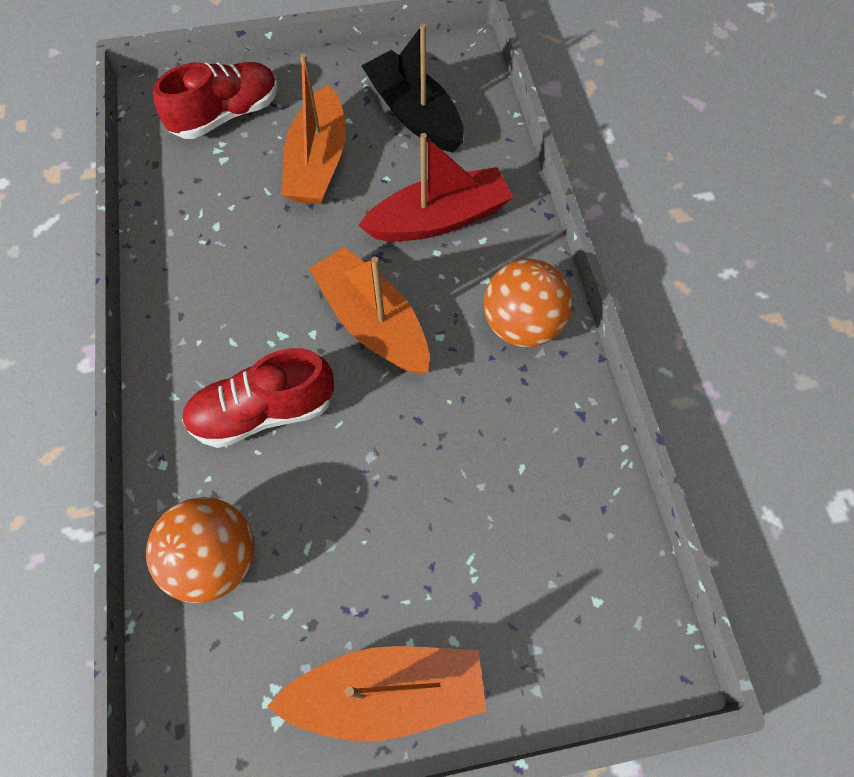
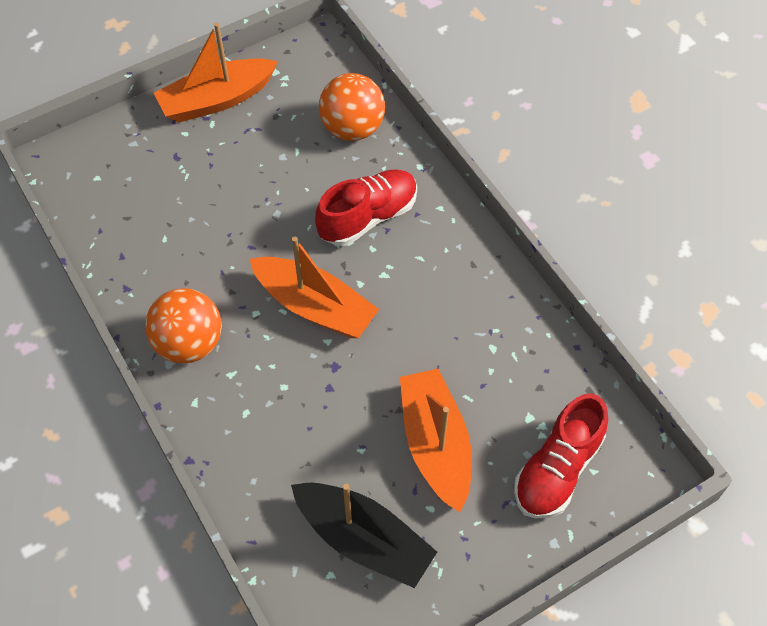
camera: 160 degrees right, 5 degrees down
(439, 219) = (293, 420): red boat -> none

